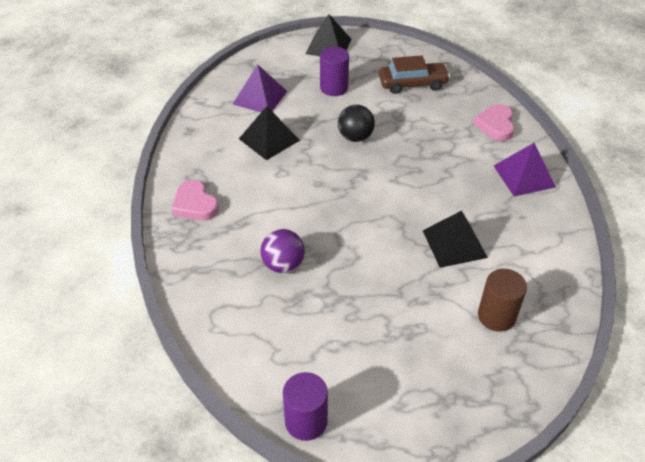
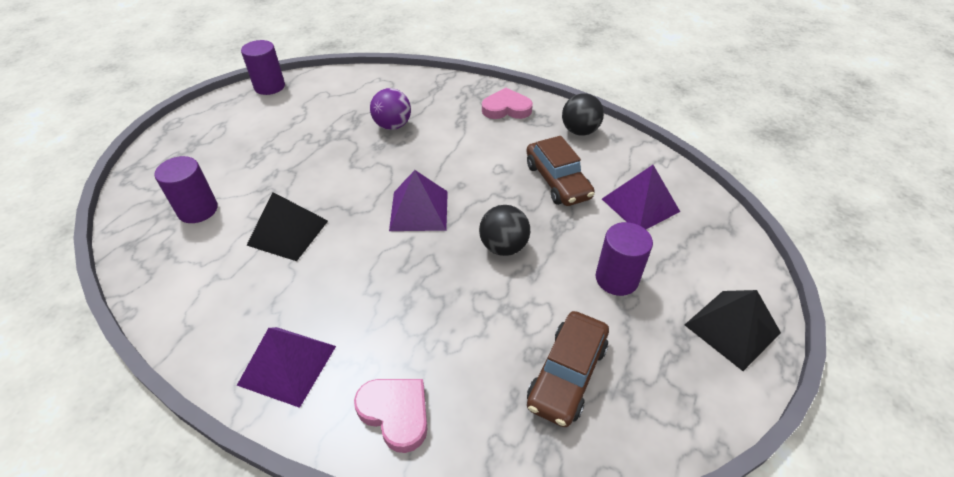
camera: 125 degrees right, 0 degrees up
(195, 150) = (579, 131): none -> black ball
(269, 139) = (557, 181): black pyramid -> brown car
(364, 190) = (419, 210): none -> purple pyramid
(496, 316) = (198, 210): brown cylinder -> purple cylinder

